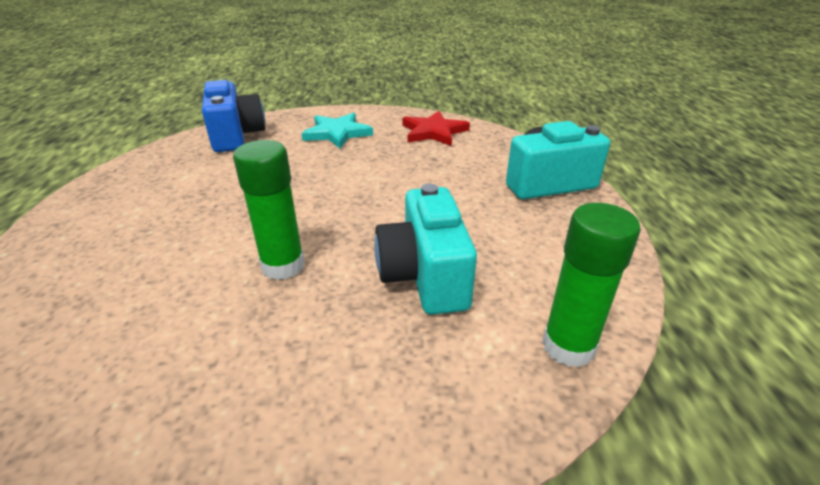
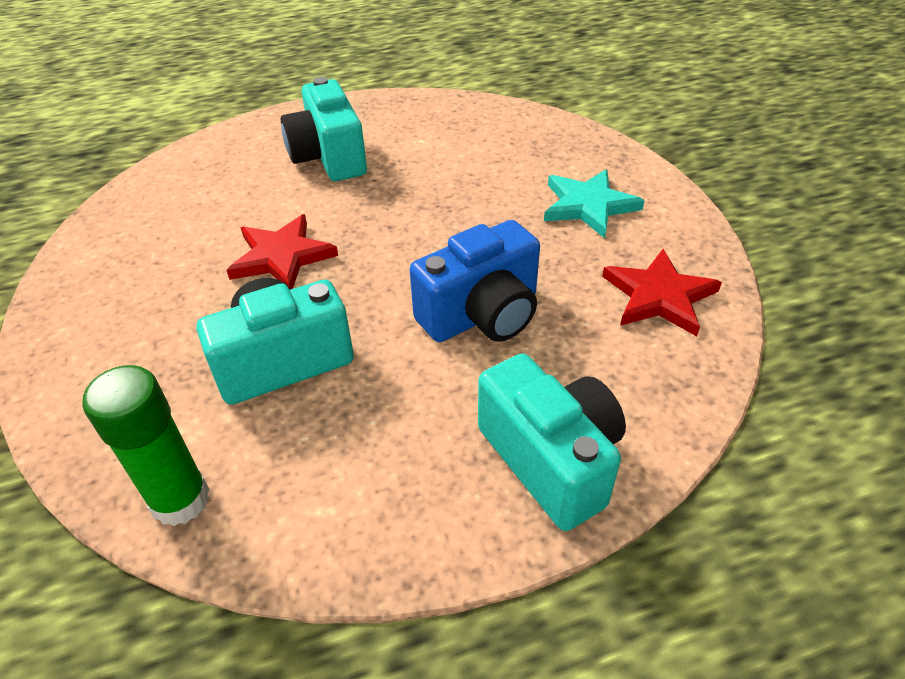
camera: 75 degrees right, 10 degrees up
(150, 224) = (329, 157): none -> turquoise camera
(236, 136) = (528, 135): blue camera -> blue camera (482, 315)
(283, 266) = (281, 256): green glue stick -> red star

